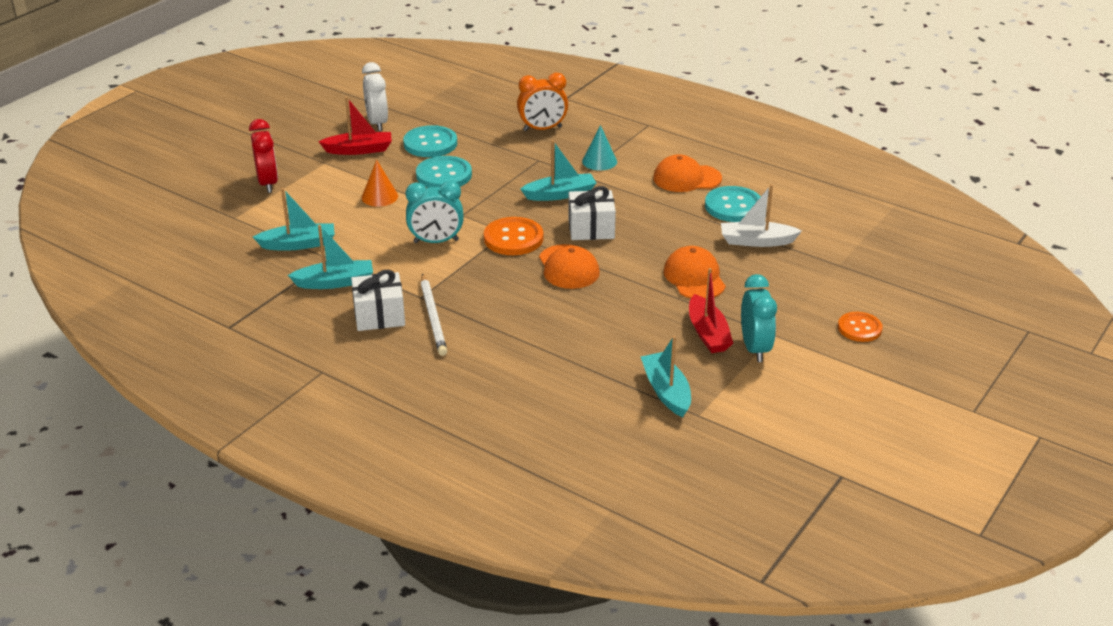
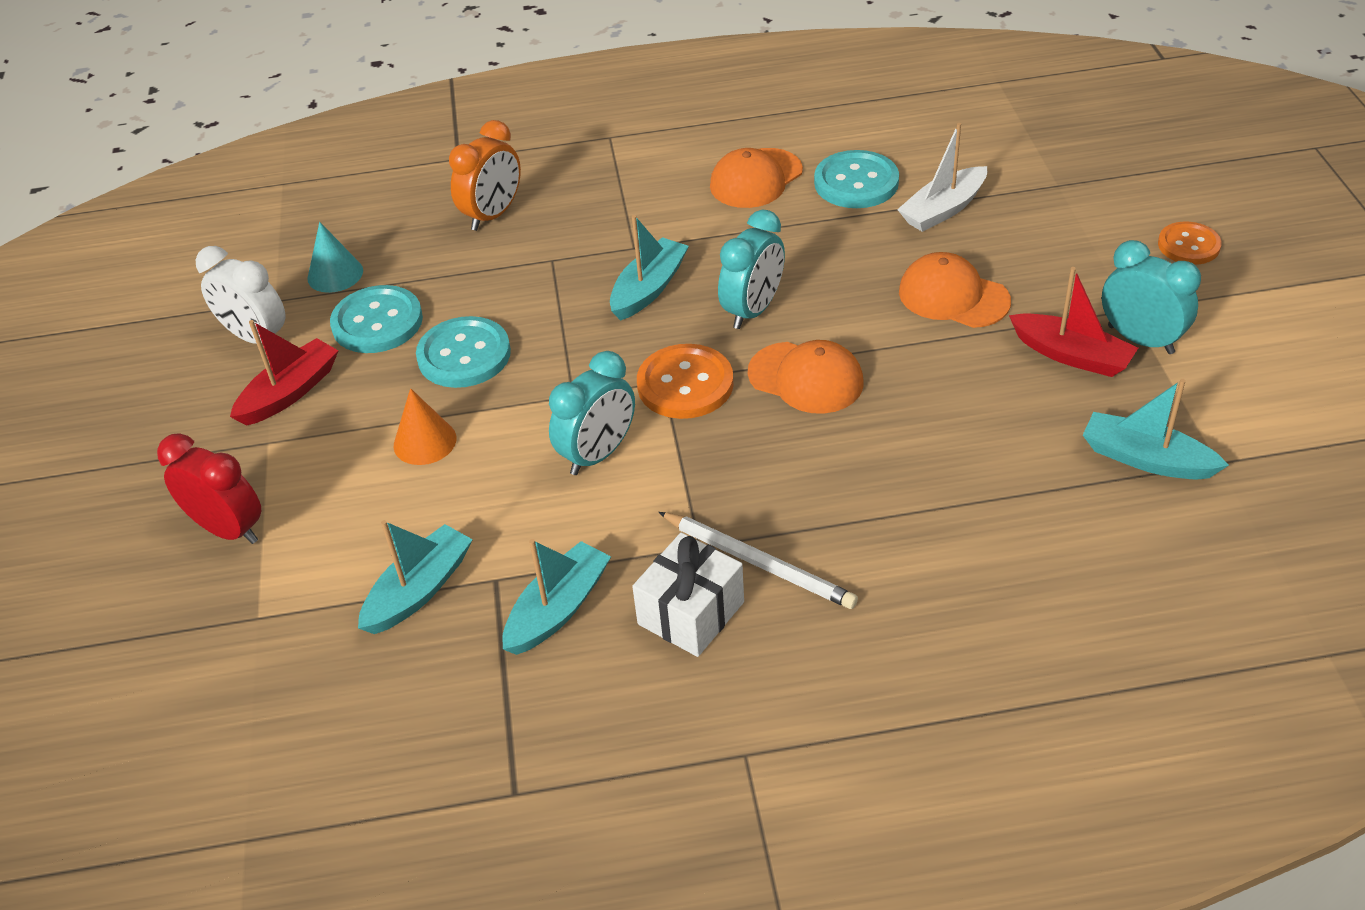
camera: 40 degrees left, 10 degrees up
(591, 229) = (753, 310): white gift -> turquoise clock
(599, 161) = (626, 217): turquoise cone -> turquoise cone (335, 274)

